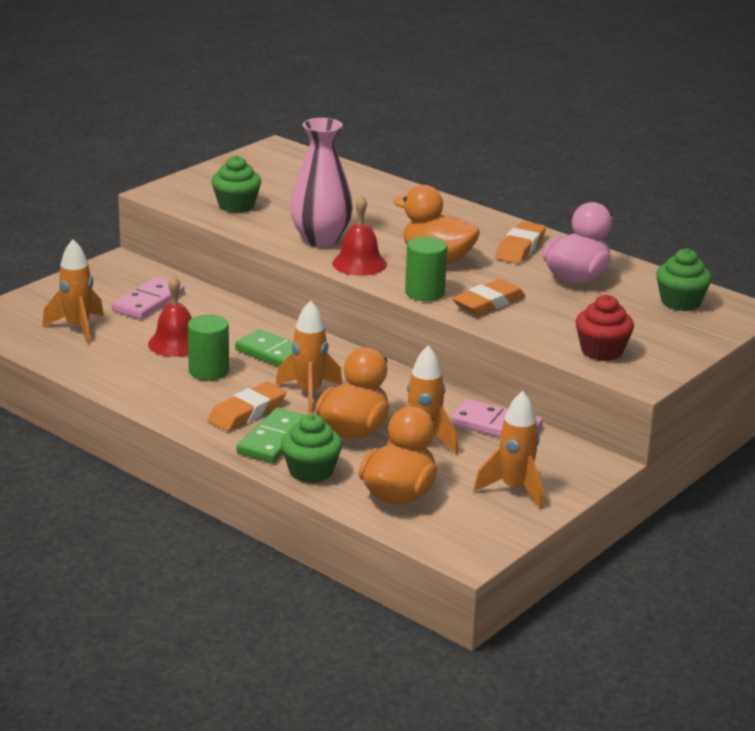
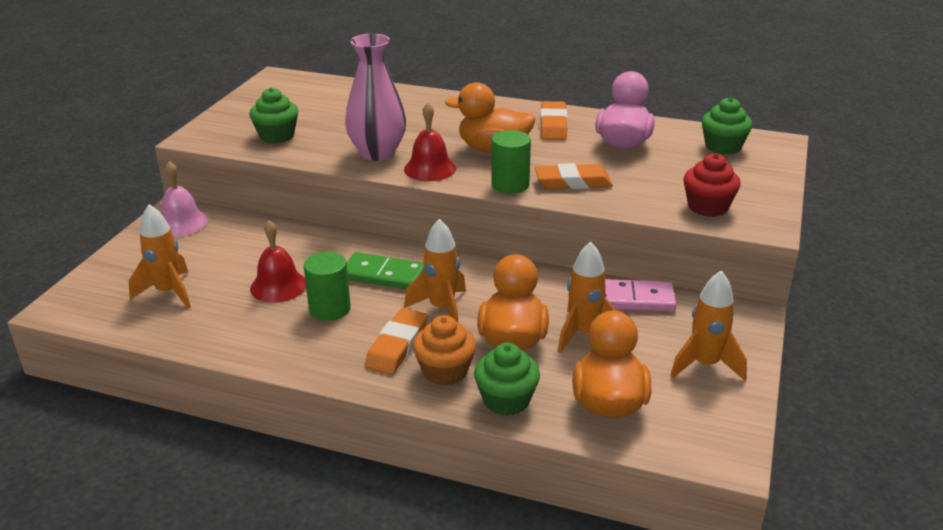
camera: 20 degrees left, 5 degrees up
(122, 273) = (182, 223): none -> pink bell
(148, 302) = (225, 247): pink domino -> none
(274, 439) = (445, 371): green domino -> orange cupcake
(488, 303) = (573, 182): orange eraser -> orange eraser turned 60 degrees clockwise

